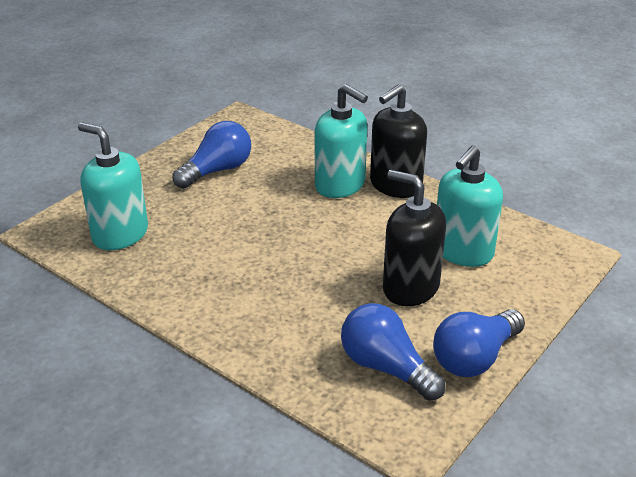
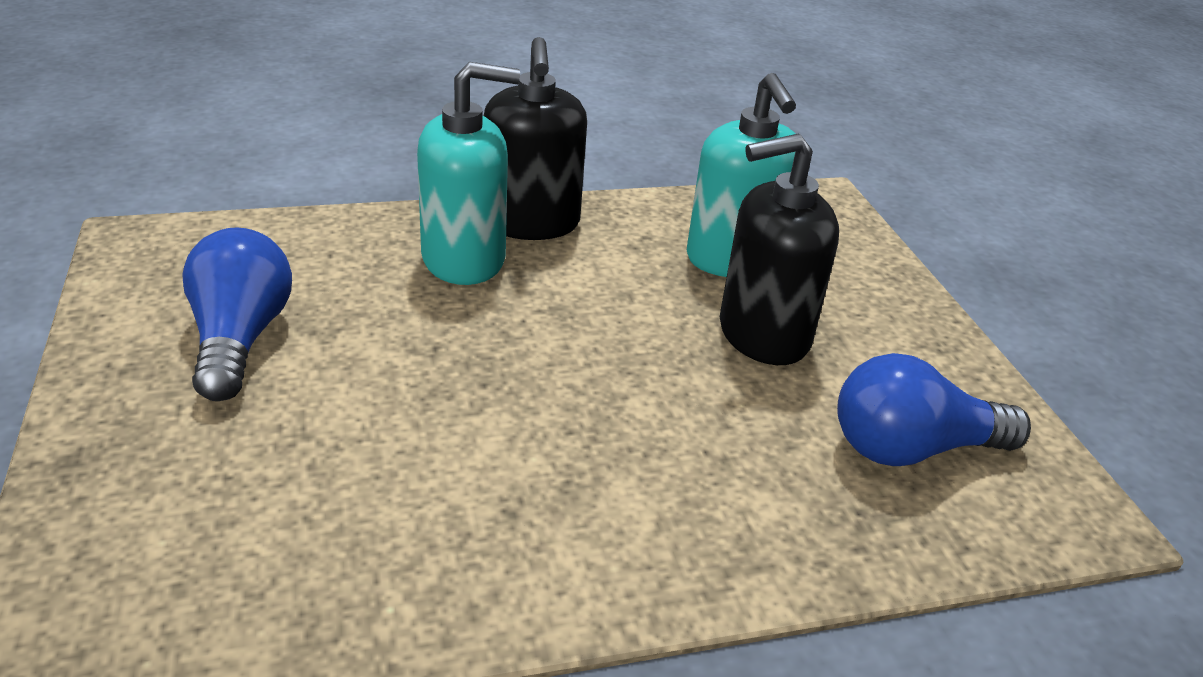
camera: 55 degrees left, 0 degrees up
(120, 234) = (236, 552): turquoise soap dispenser -> none
(475, 358) = (950, 368): blue light bulb -> none

